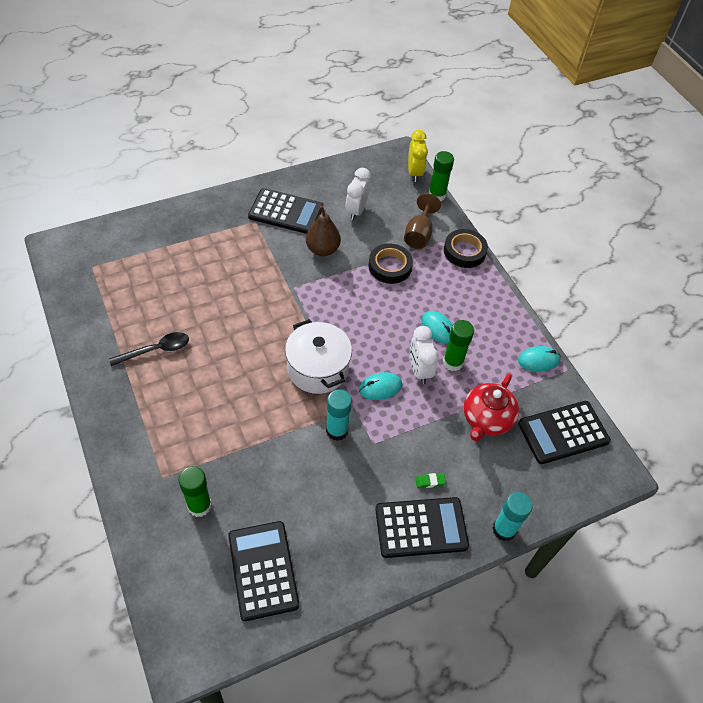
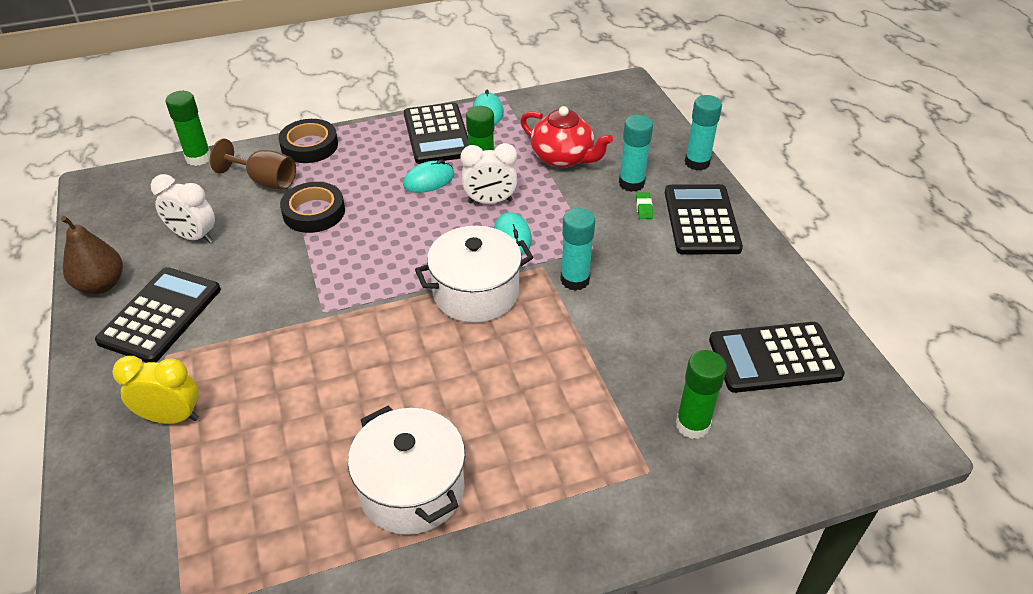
camera: 80 degrees left, 10 degrees down
(156, 350) = (412, 489): black spoon -> white pot
(322, 249) = (258, 277): brown pear -> brown pear (101, 285)
(414, 173) = (144, 174): yellow clock -> yellow clock (171, 417)
(462, 472) = (631, 183): none -> turquoise glue stick
(563, 432) = (581, 110): black calculator -> black calculator (437, 134)

